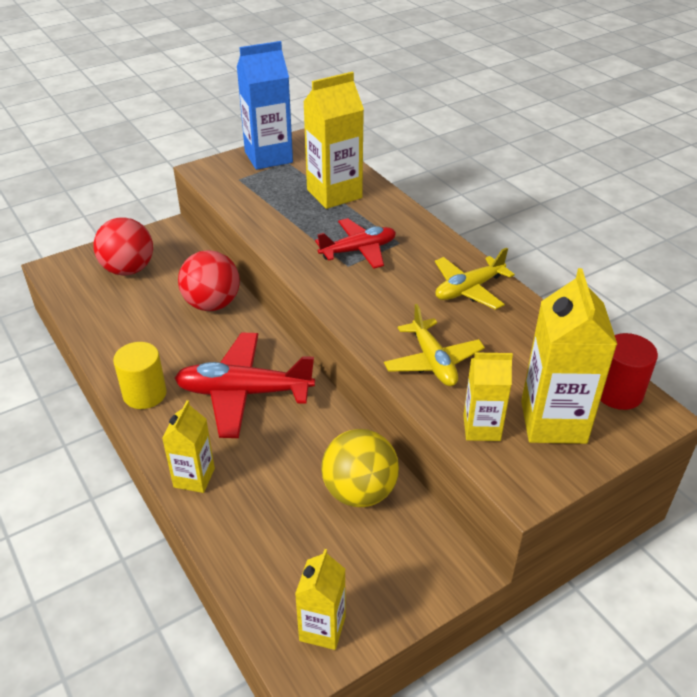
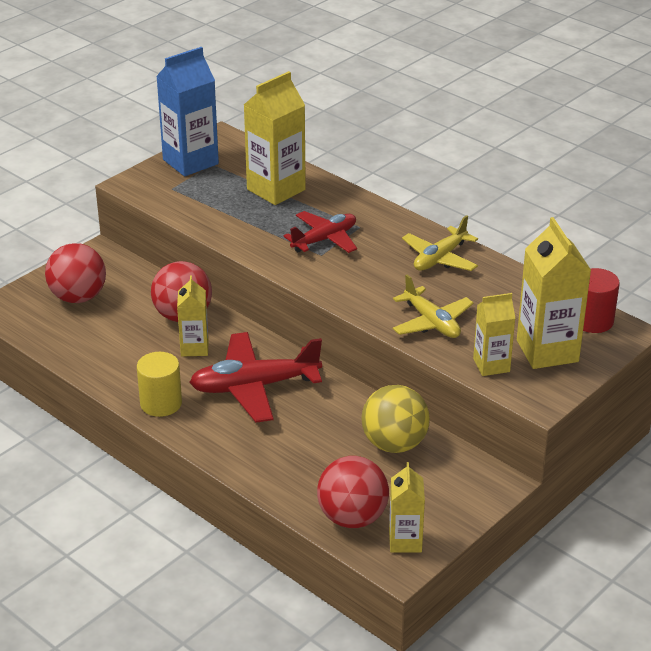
camera: 15 degrees left, 5 degrees down
(194, 478) = (244, 460): yellow carton -> yellow carton (194, 348)
(275, 580) = (352, 518): none -> red ball

